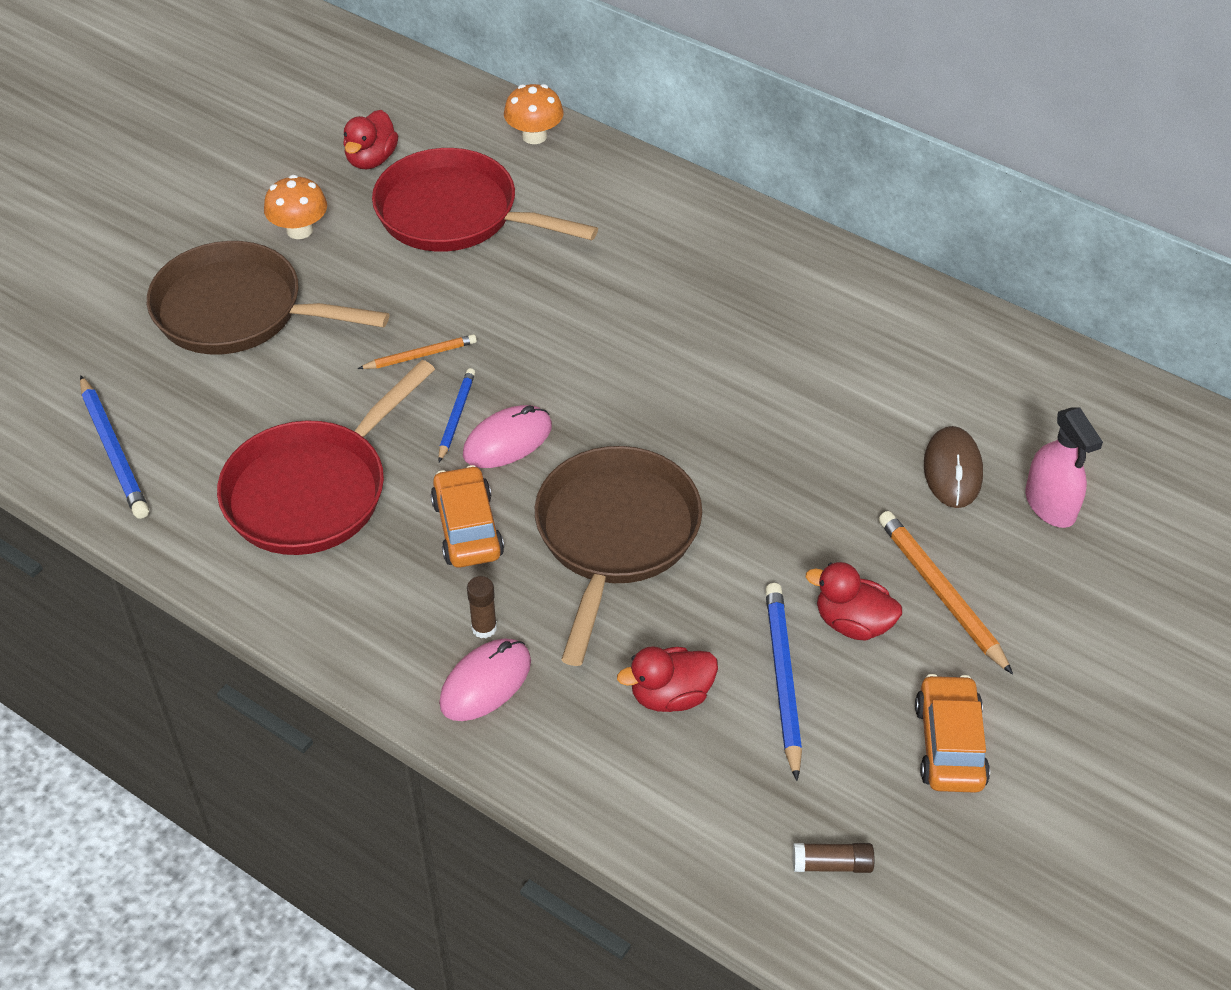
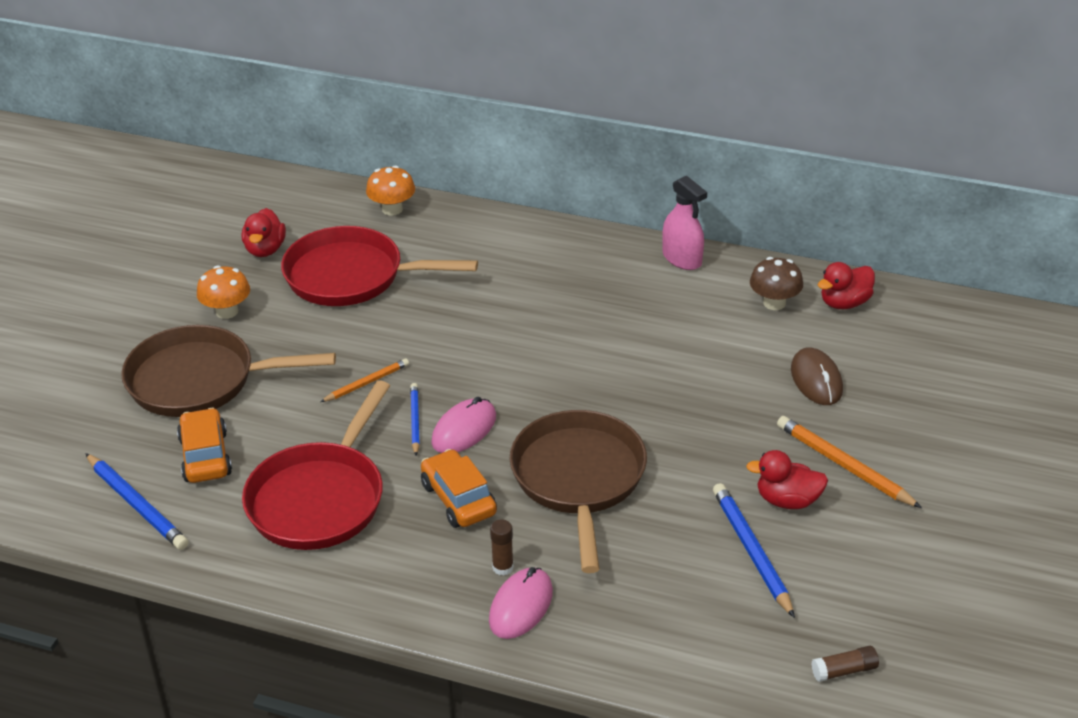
camera: 15 degrees left, 10 degrees down
(670, 695) = (671, 582): red duck -> red duck (844, 303)
(942, 355) = (774, 303): none -> brown mushroom
(949, 744) = (895, 567): orange car -> orange car (205, 456)
(1050, 505) = (898, 388): pink spray bottle -> pink spray bottle (682, 258)

